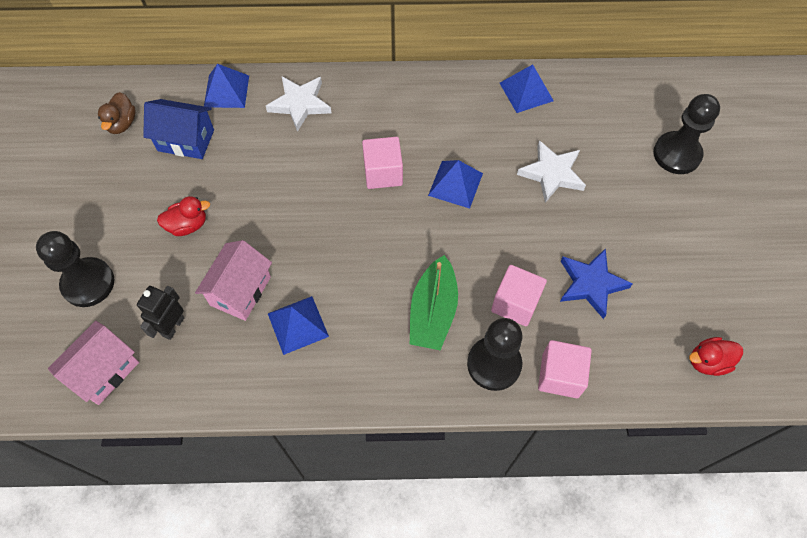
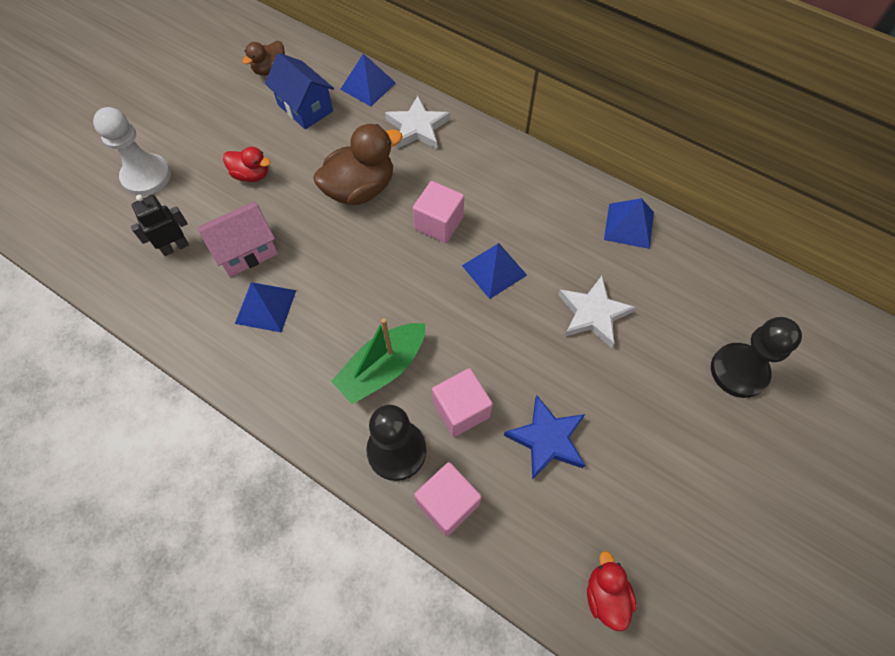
camera: 35 degrees right, 0 degrees up
(88, 283) = (146, 176): black pawn -> white pawn
(104, 371) = (102, 250): pink house -> none
(295, 182) = (360, 189): none -> brown duck
(708, 362) = (605, 595): red duck -> red duck turned 60 degrees clockwise

